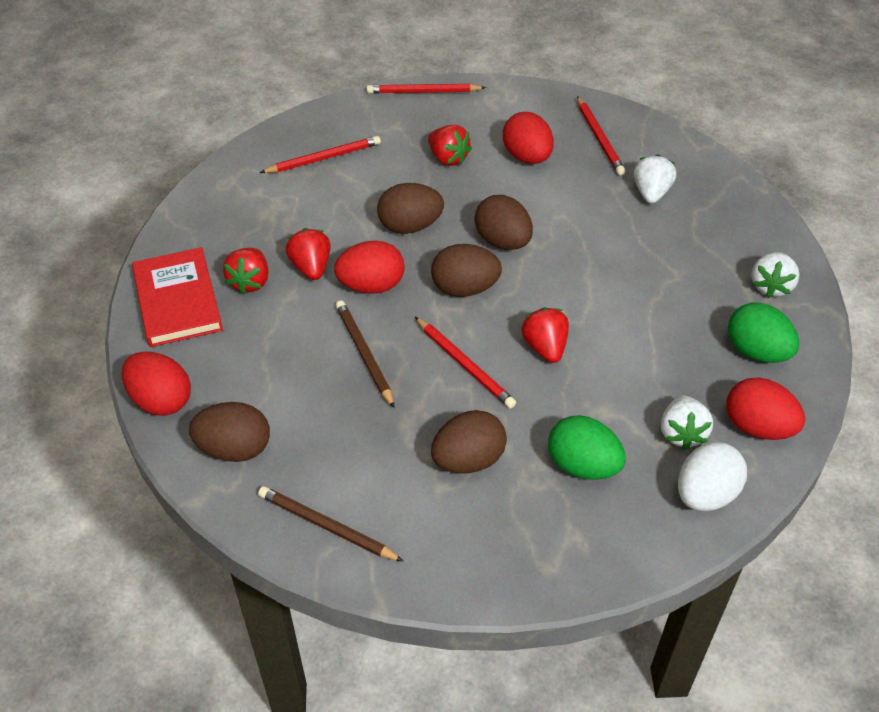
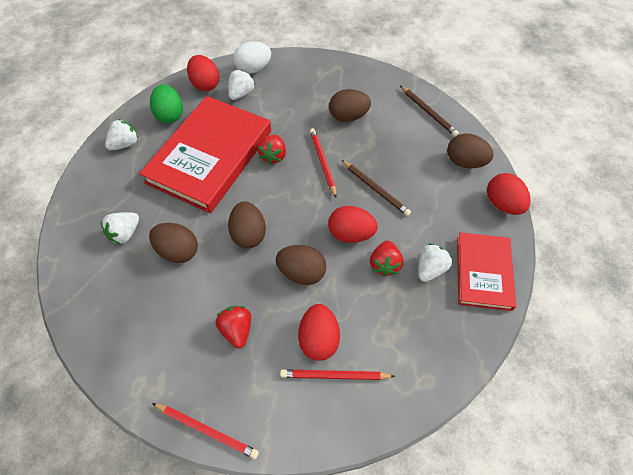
camera: 155 degrees left, 10 degrees up
(250, 282) = (430, 269): red strawberry -> white strawberry
(364, 354) = (375, 189): brown pencil -> brown pencil turned 45 degrees counterclockwise
(464, 288) = (294, 209): brown egg -> brown egg (178, 251)
(527, 157) = (179, 304): red egg -> red egg (318, 339)
(583, 465) = (297, 96): green egg -> none
(599, 138) = (112, 300): red pencil -> none
(636, 313) = (210, 156): none -> red book

